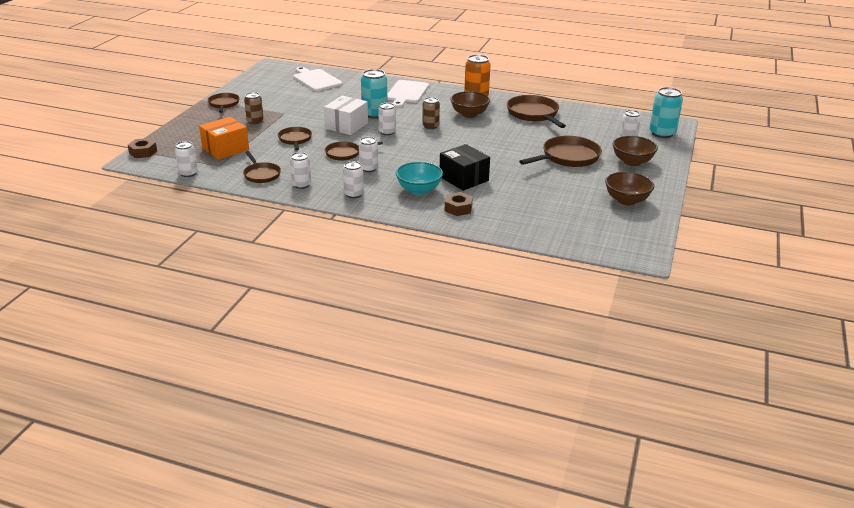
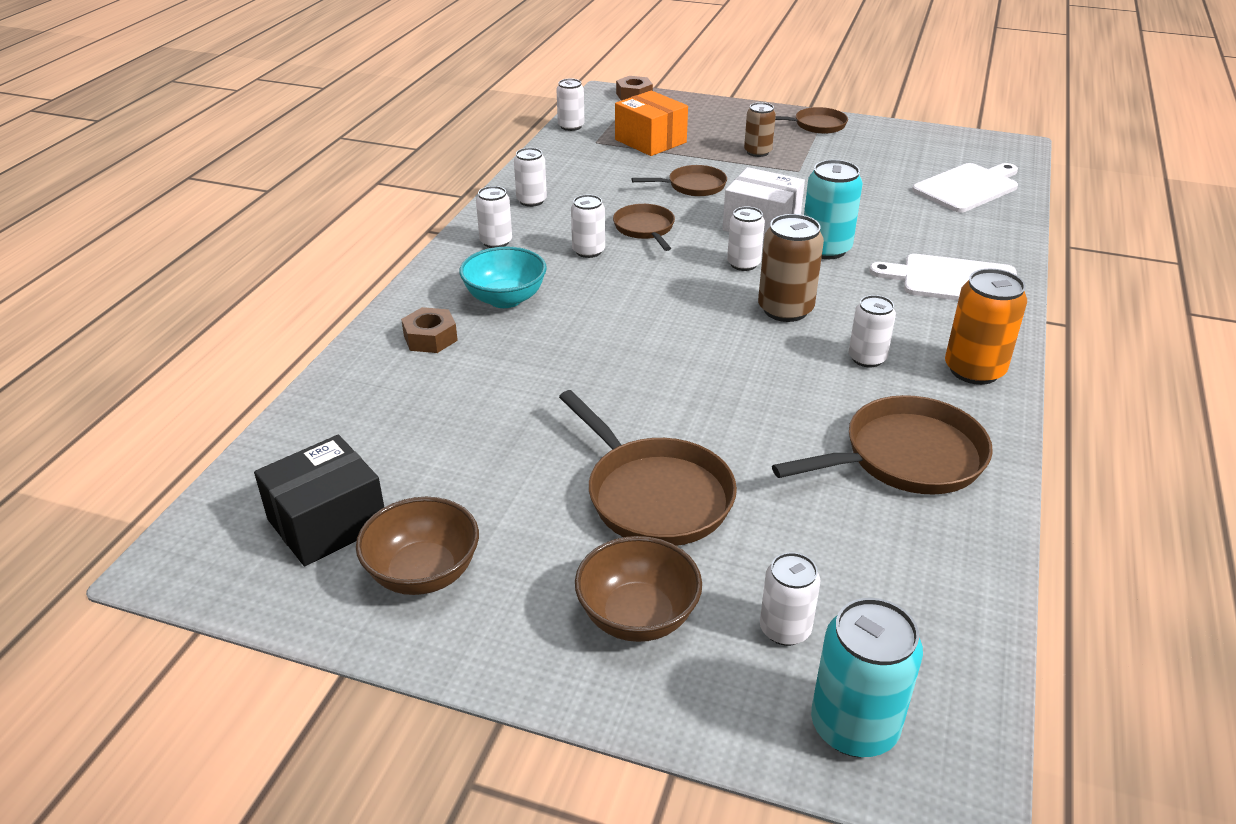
camera: 90 degrees right, 5 degrees up
(261, 174) = (566, 171): brown pan -> none
(430, 126) = (785, 309): brown can -> brown can, size x1.56
(464, 178) = (546, 346): black box -> black box (327, 523)
(469, 114) = (867, 358): brown bowl -> white can

